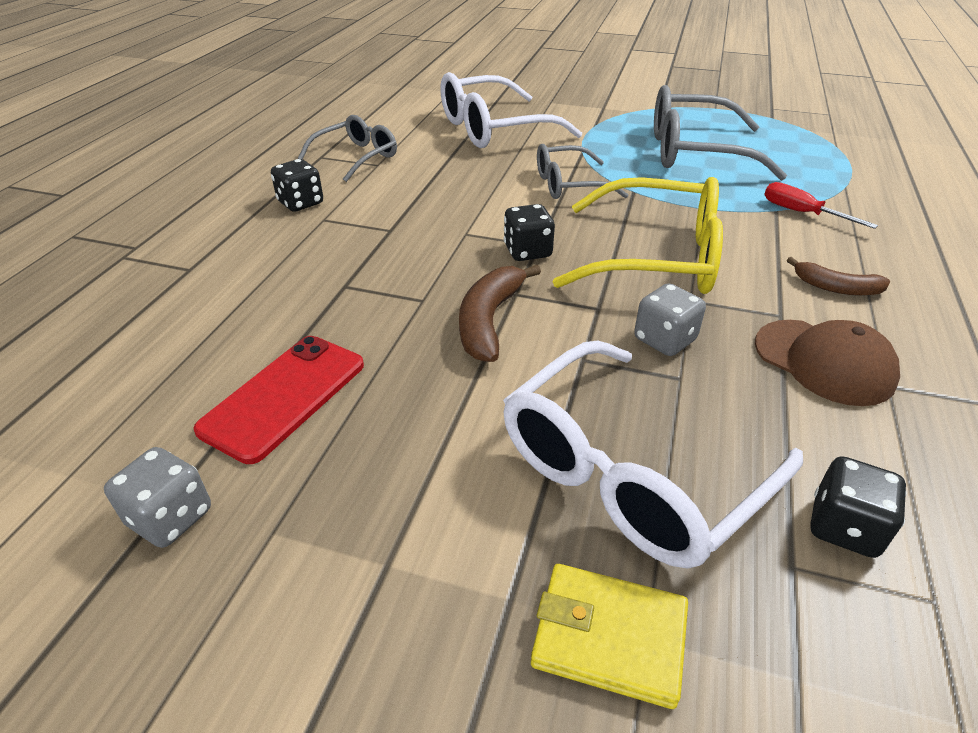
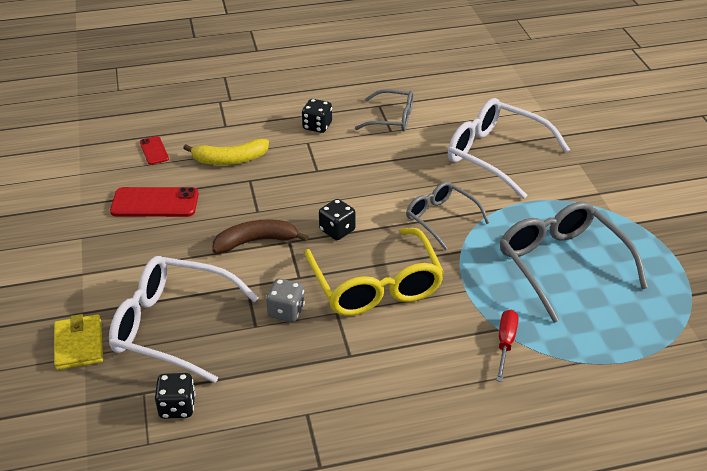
camera: 60 degrees right, 0 degrees up
(143, 356) = (154, 151): none -> red phone
(170, 517) = (74, 209): grey dice -> none
(275, 288) = (230, 159): none -> yellow banana
(824, 362) = (311, 382): brown cap -> none
(836, 288) = (404, 376): brown banana -> none

